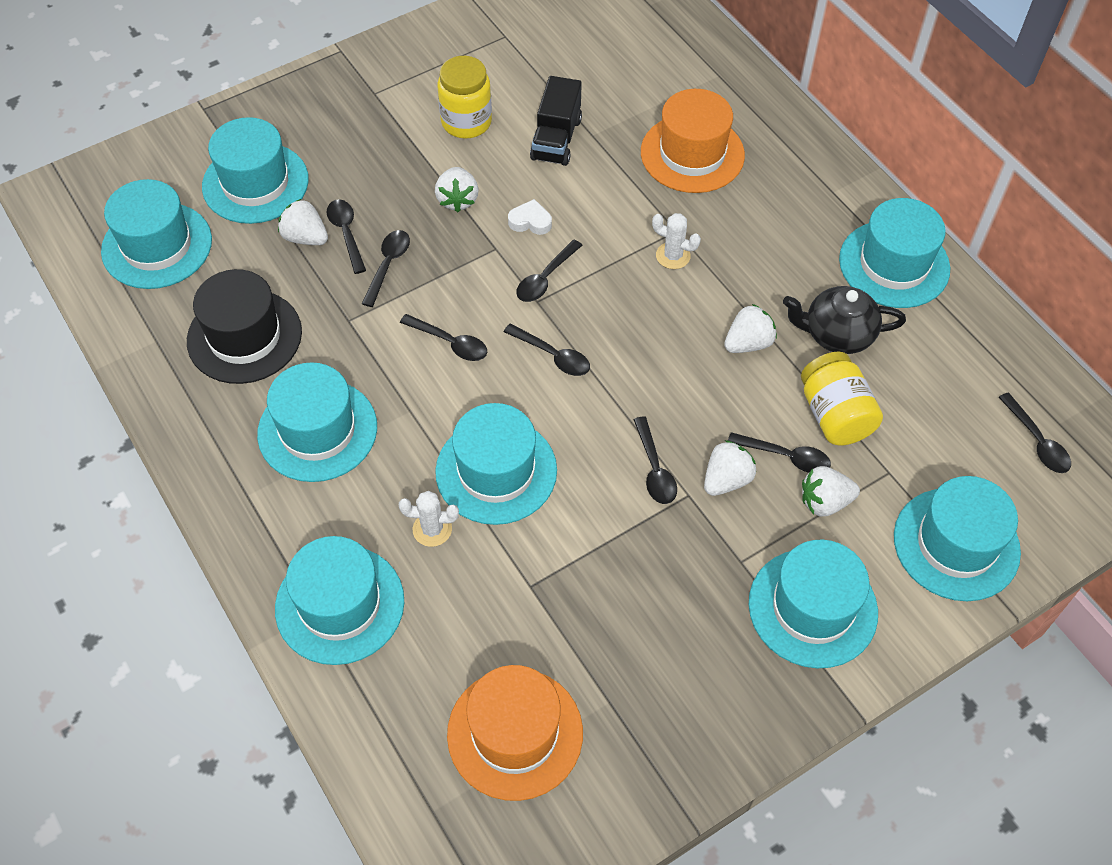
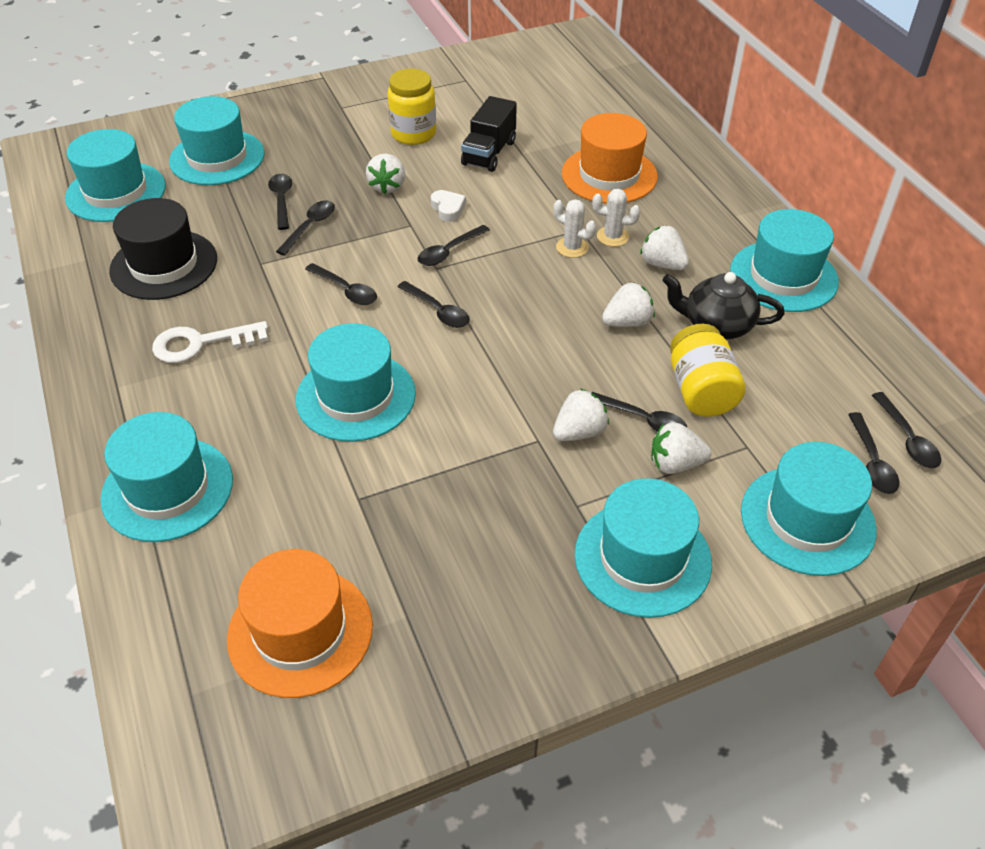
camera: 10 degrees right, 10 degrees down
(305, 237) = (245, 199): white strawberry -> white strawberry (662, 264)
(317, 430) = (201, 343): turquoise hat -> white key
(432, 529) = (278, 437): white cactus -> white cactus (612, 236)
(530, 221) = (448, 209): white heart -> white heart turned 45 degrees clockwise
(654, 469) = (510, 414): black spoon -> black spoon (872, 462)

